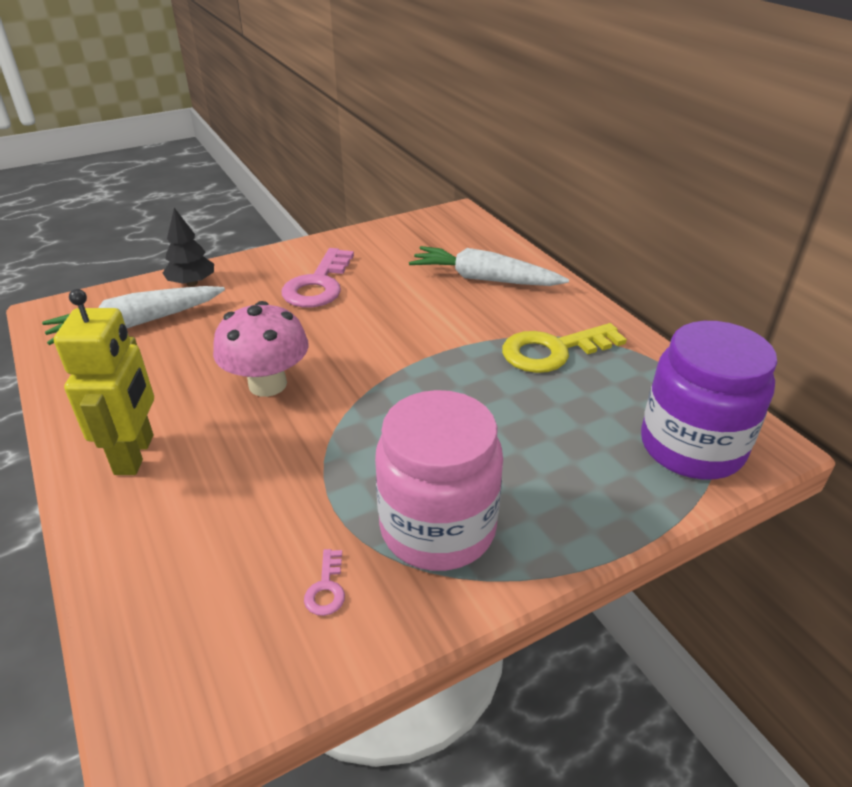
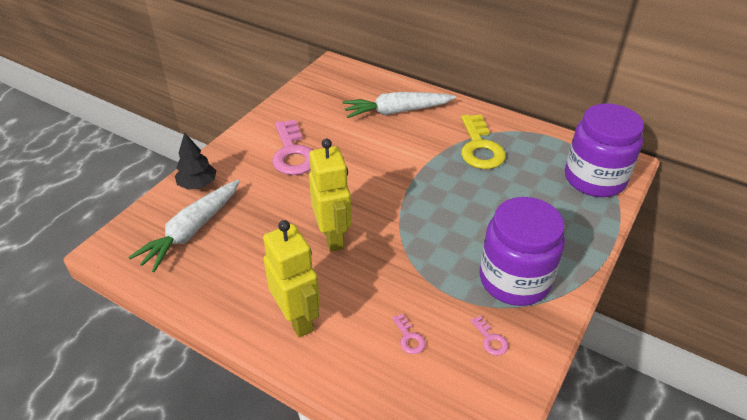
camera: 30 degrees left, 5 degrees up
(229, 535) = (409, 338): none -> pink key
(267, 384) = (333, 237): pink mushroom -> yellow robot
(437, 528) = (514, 280): pink jar -> purple jar
(553, 351) = (480, 147): yellow key -> yellow key turned 45 degrees counterclockwise

